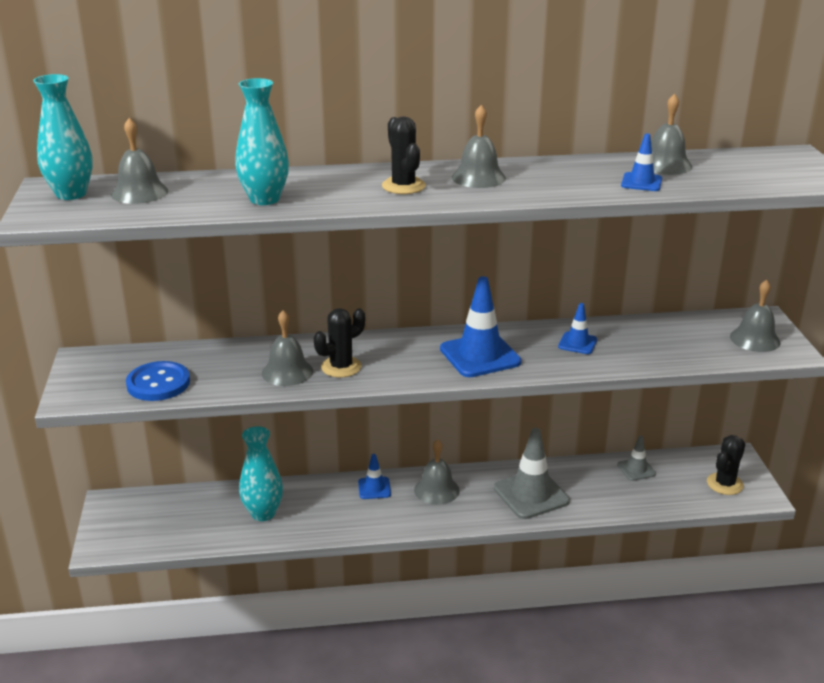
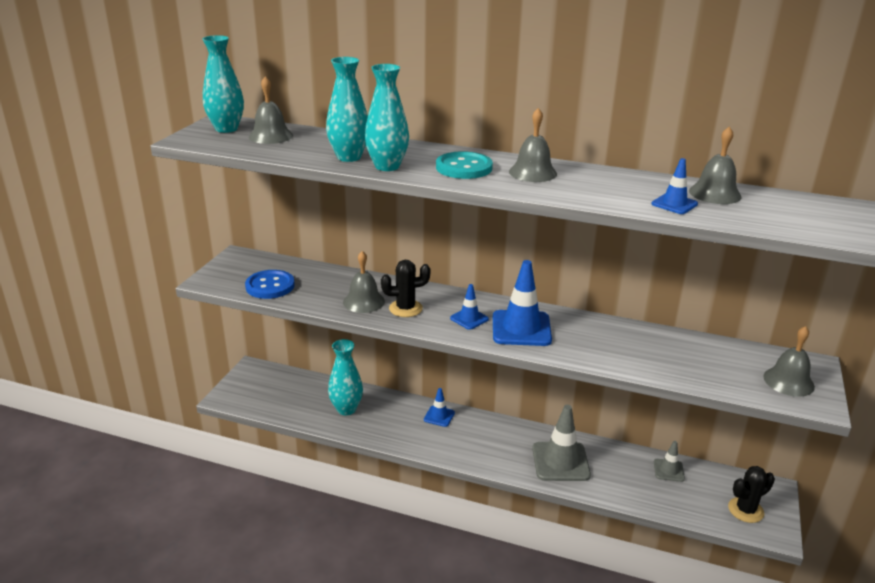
camera: 25 degrees right, 0 degrees up
(320, 201) = (387, 166): none -> turquoise vase
(403, 186) = (464, 167): black cactus -> turquoise button
(436, 490) = (486, 433): grey bell -> none
(577, 343) = (613, 340): blue traffic cone -> blue traffic cone (469, 319)

